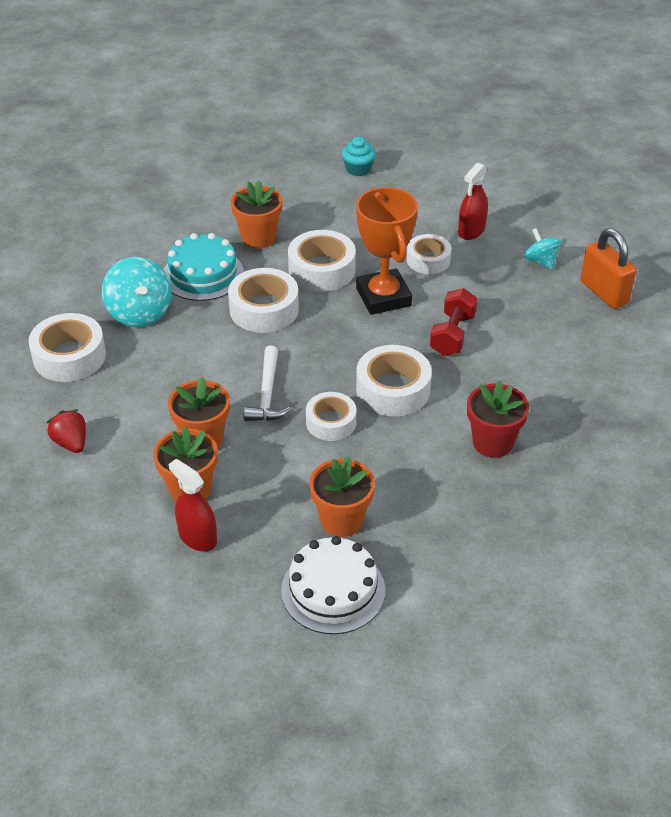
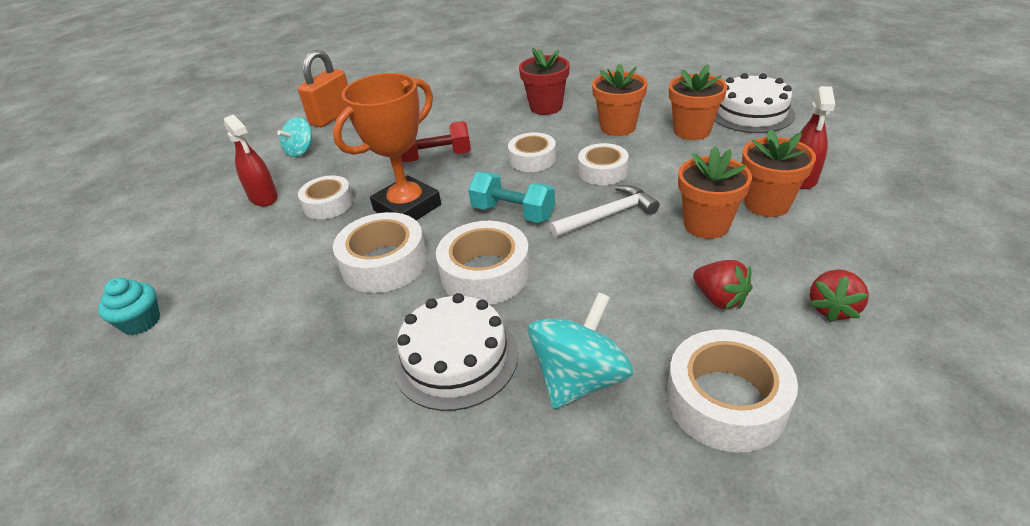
camera: 115 degrees left, 5 degrees down
(132, 399) = (719, 299): none -> red strawberry
(203, 274) = (455, 358): turquoise cake -> white cake
(258, 238) = (344, 344): orange flower pot -> orange flower pot (618, 127)
(321, 347) = (513, 213): none -> turquoise dumbbell
(393, 389) = (532, 159): white tape -> white tape, size x0.66
(471, 231) = (263, 197): red spray bottle -> red spray bottle turned 45 degrees clockwise

